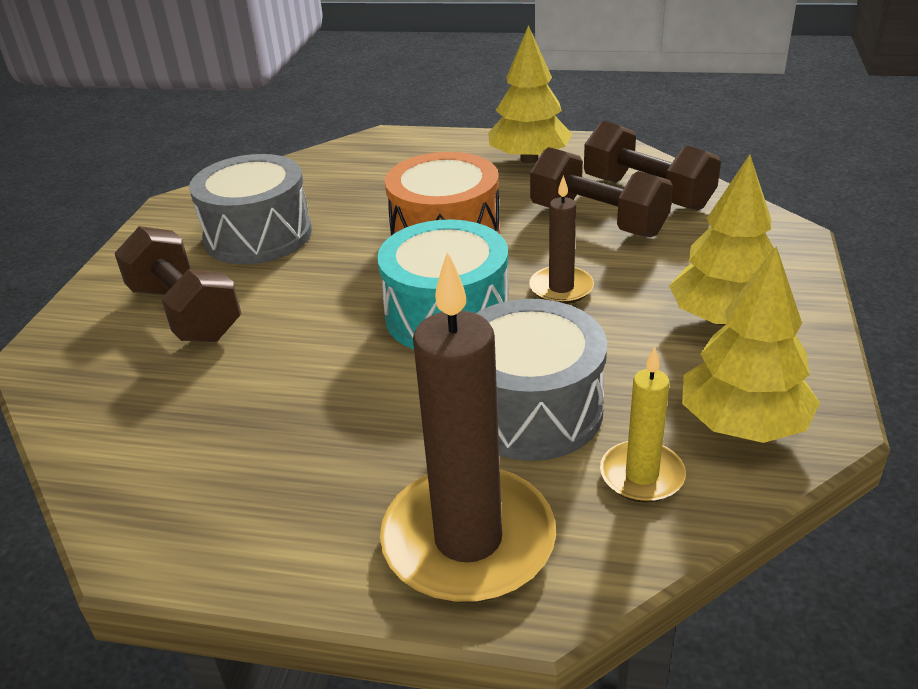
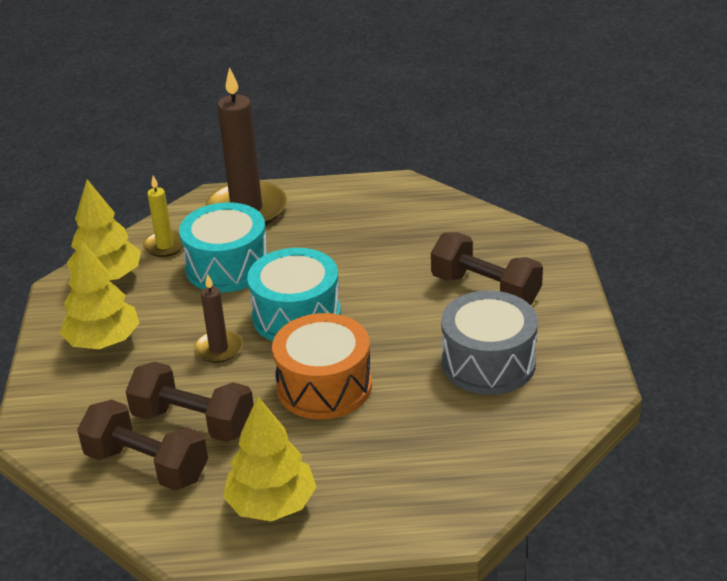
camera: 165 degrees right, 0 degrees up
(530, 409) = (227, 267): grey drum -> turquoise drum

